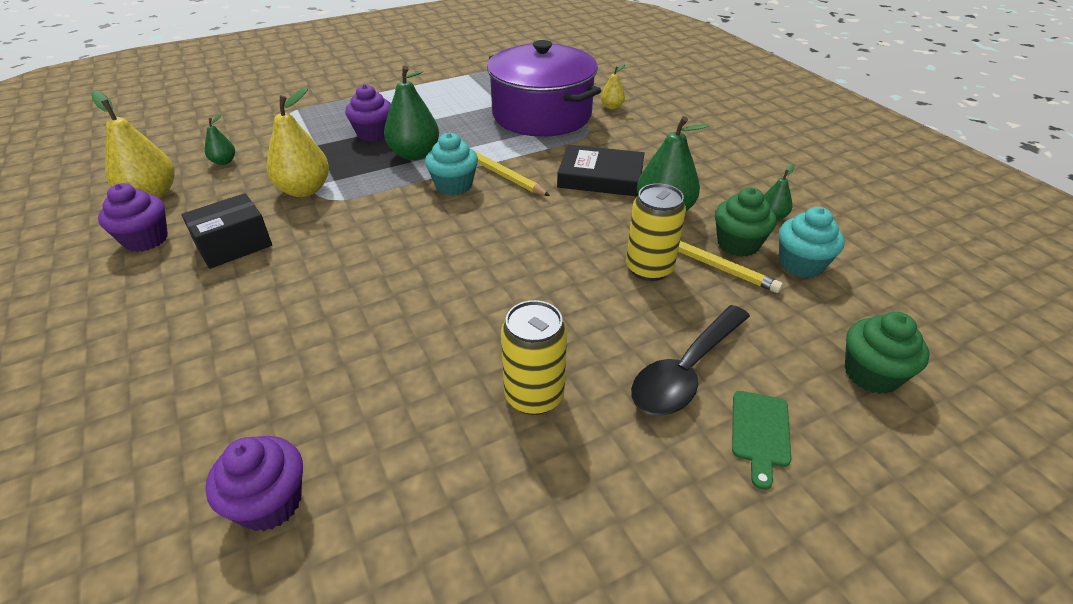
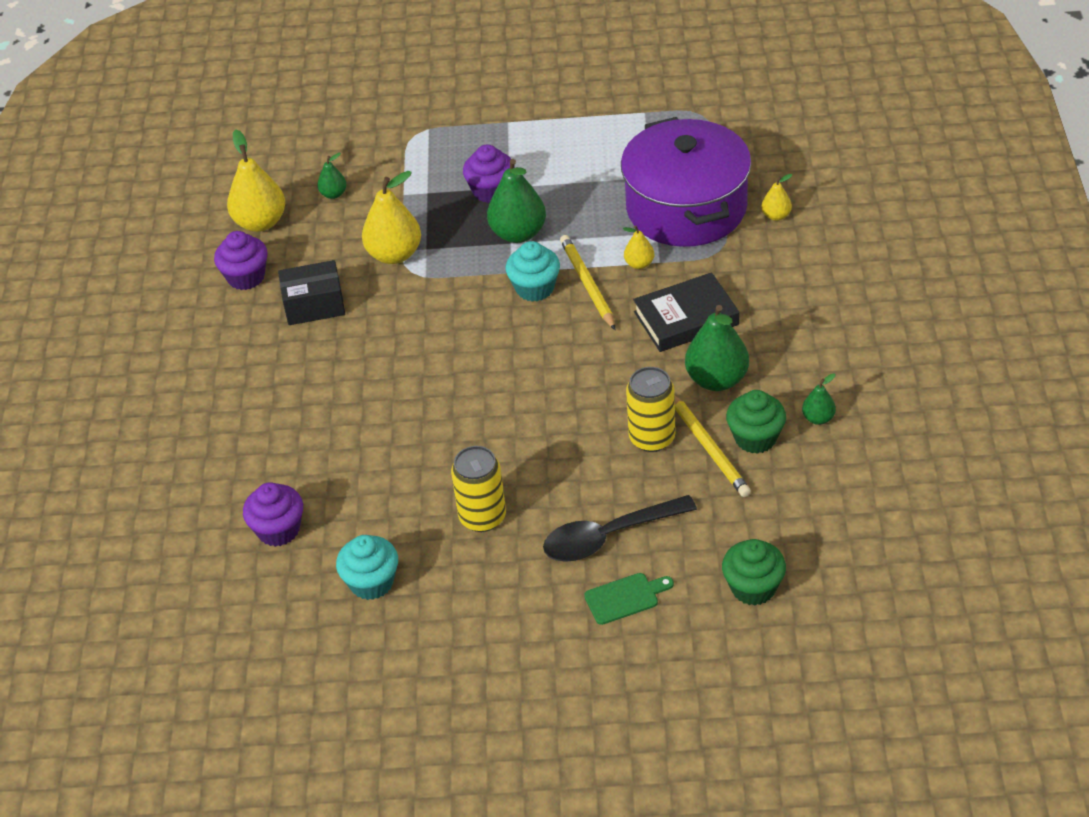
camera: 30 degrees right, 5 degrees up
(532, 152) = (639, 264): none -> yellow pear
(600, 177) = (686, 318): black book -> black book turned 60 degrees counterclockwise
(760, 433) = (625, 598): green cutting board -> green cutting board turned 150 degrees counterclockwise
(801, 264) = (794, 477): turquoise cupcake -> turquoise cupcake (371, 582)

